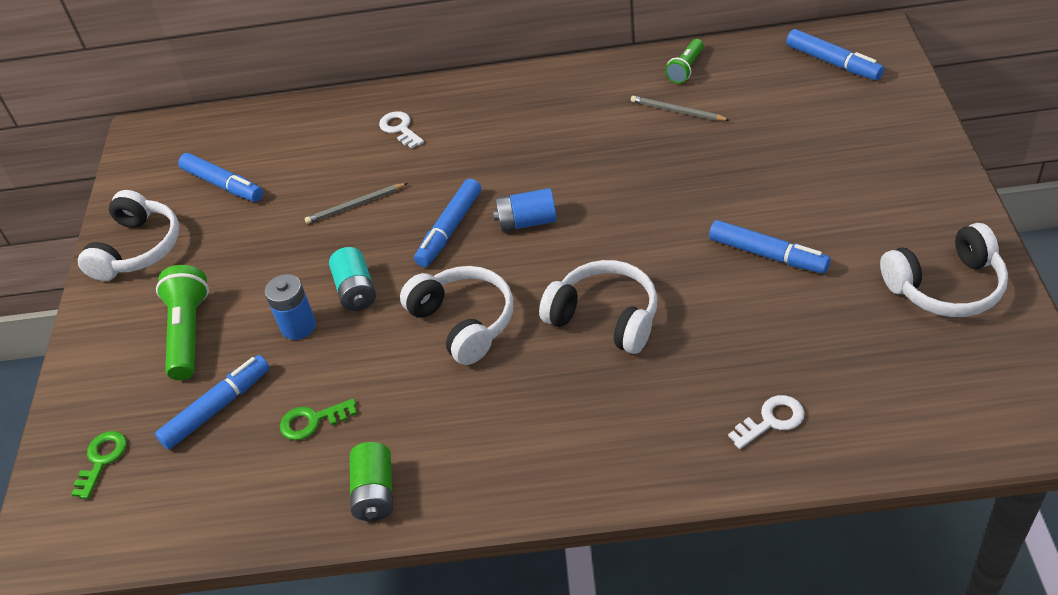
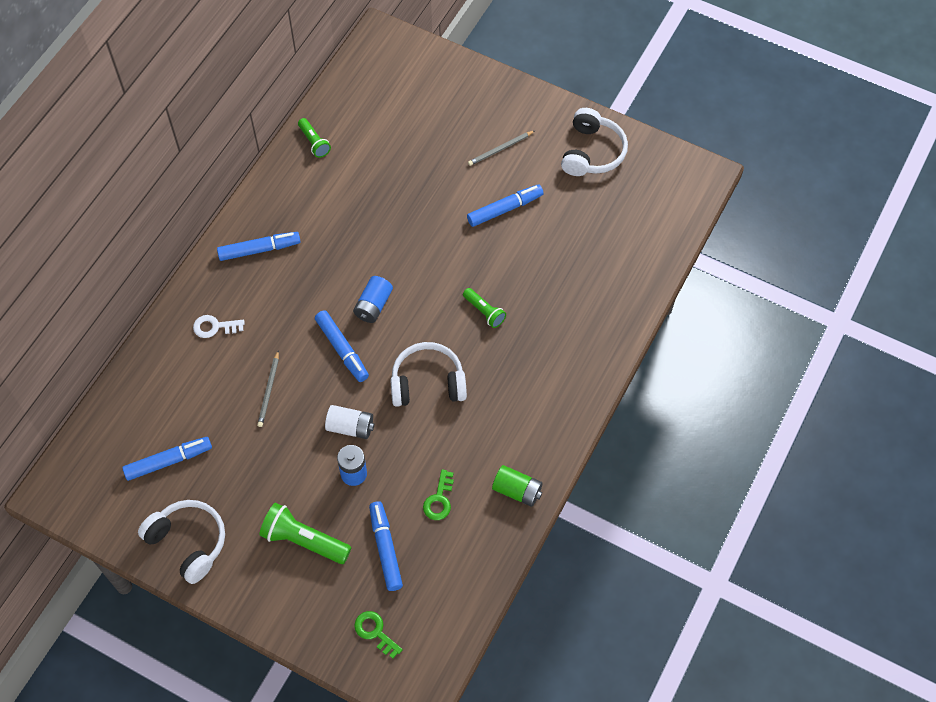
camera: 65 degrees left, 15 degrees up
(356, 291) = (350, 427): turquoise battery -> white battery
(605, 317) = (484, 312): white headphones -> green flashlight
(677, 111) = (349, 172): grey pencil -> grey pencil (500, 149)
(772, 420) = (613, 283): white key -> none
(833, 62) = (383, 72): blue marker -> blue marker (259, 250)

